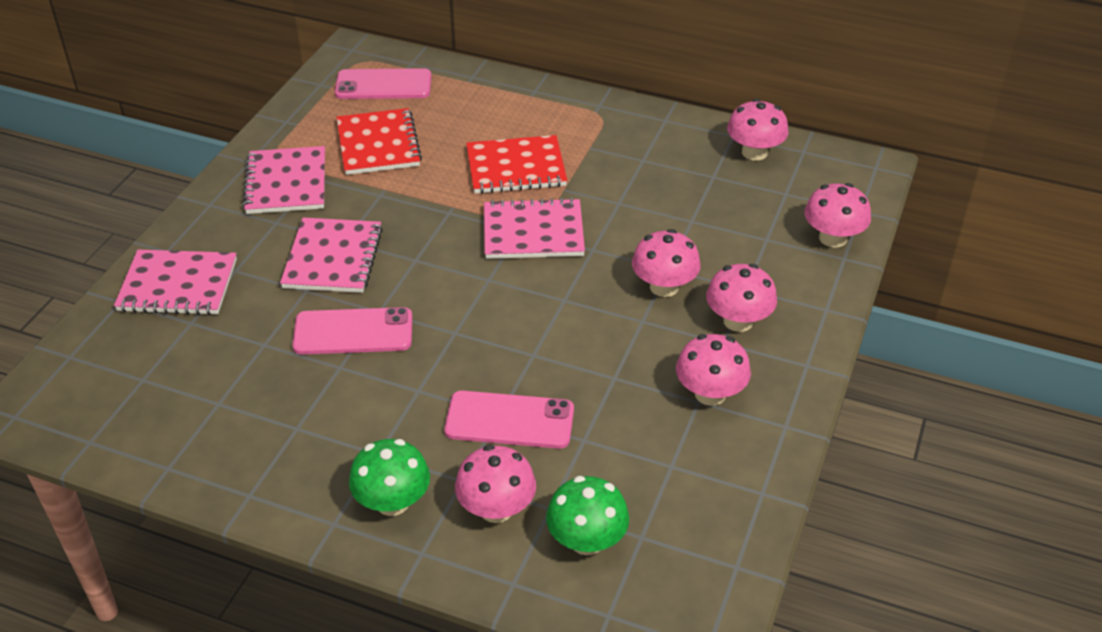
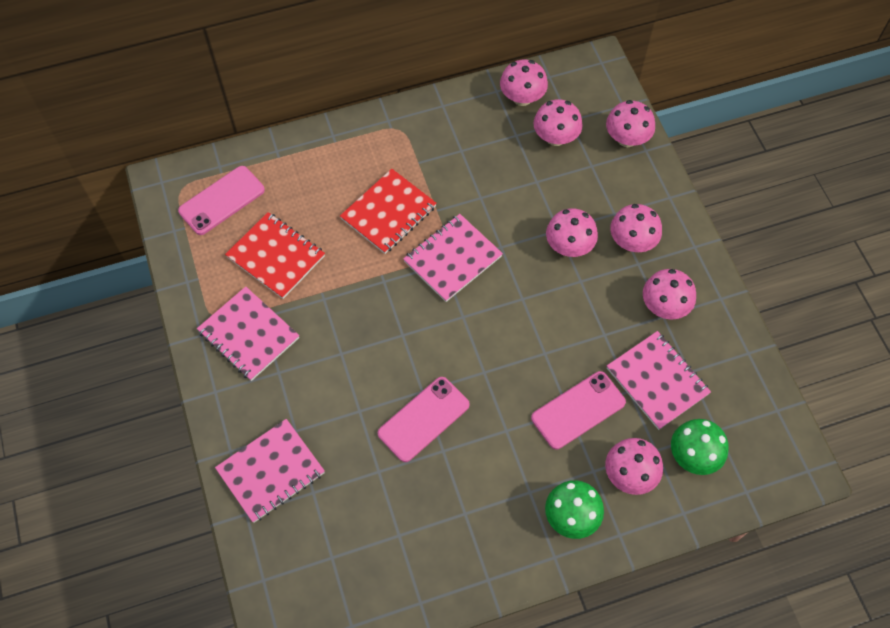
camera: 40 degrees left, 20 degrees up
(333, 258) = (349, 373): pink notebook -> pink notebook (657, 381)
(753, 198) = (555, 137): none -> pink mushroom

